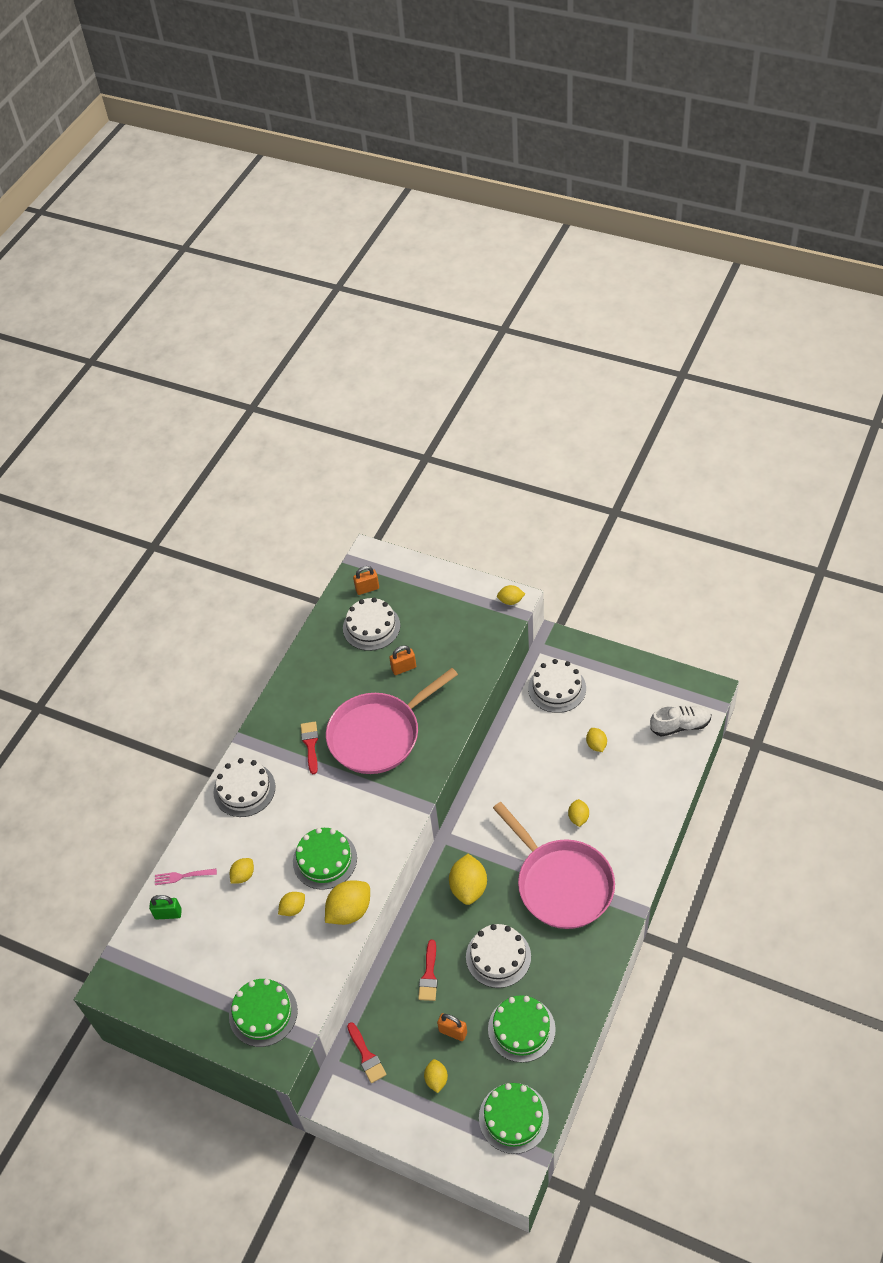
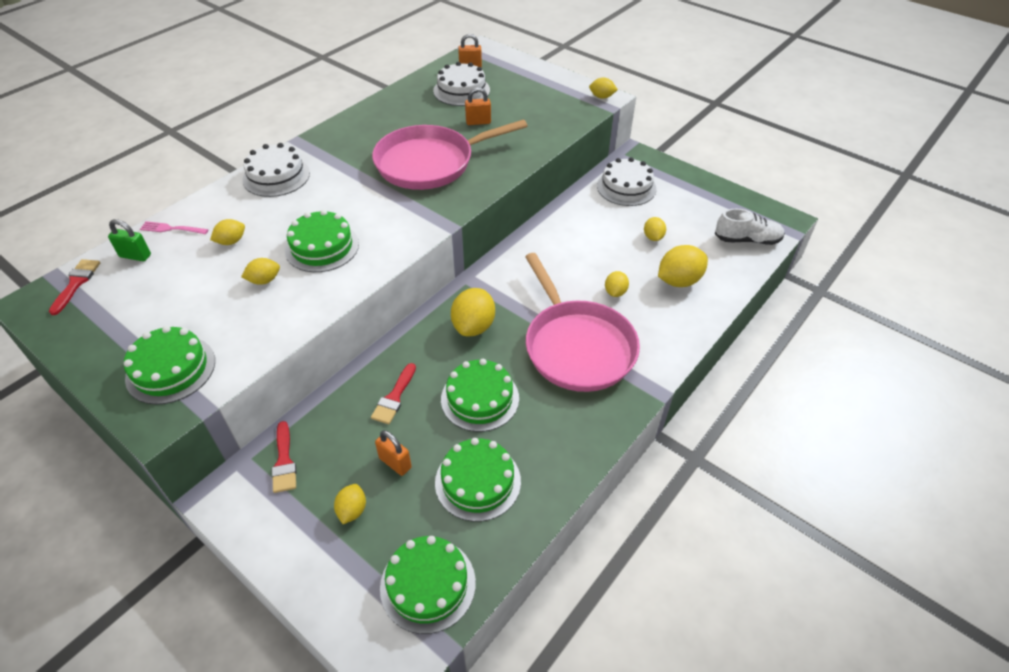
camera: 10 degrees right, 5 degrees down
(310, 744) = (360, 157): red brush -> red brush (76, 283)
(349, 911) = (323, 296): yellow lemon -> yellow lemon (679, 281)
(498, 956) = (480, 398): white cake -> green cake

